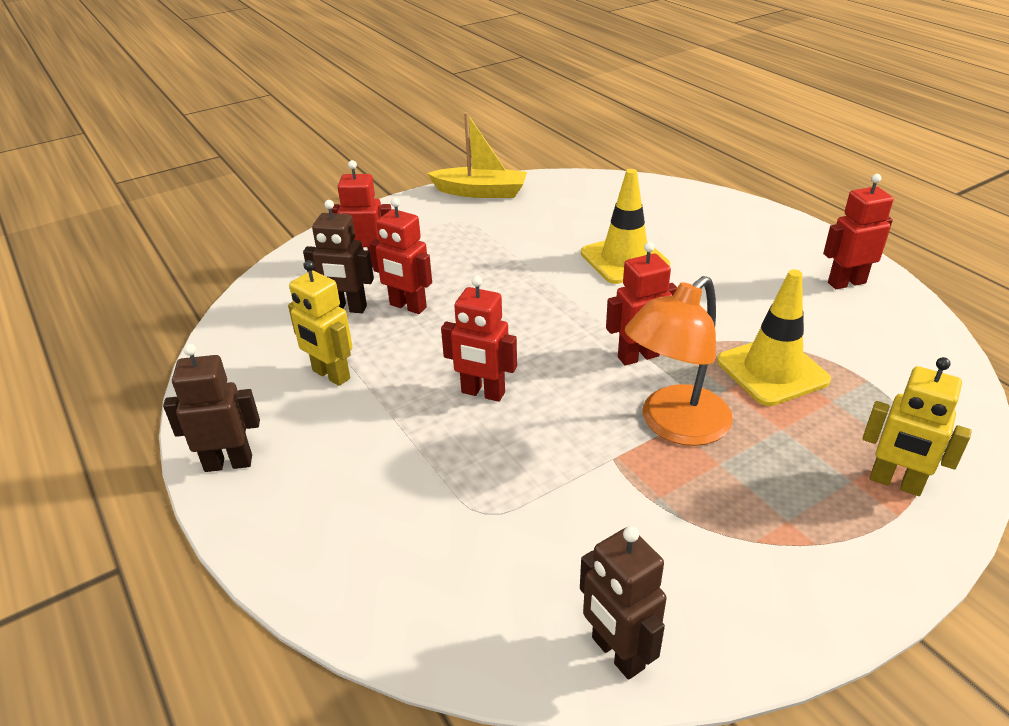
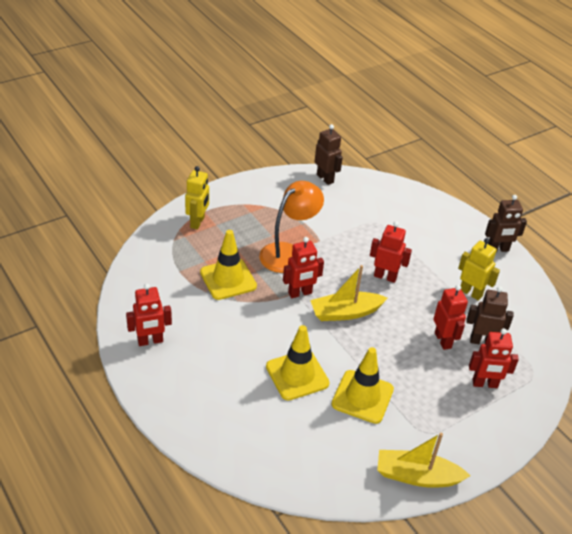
camera: 175 degrees right, 5 degrees up
(407, 306) = (443, 340): red robot -> red robot turned 45 degrees clockwise
(536, 245) = (362, 397): none -> yellow traffic cone
(558, 333) = (345, 313): none -> yellow boat
(895, 483) = (197, 222): yellow robot -> yellow robot turned 75 degrees clockwise

